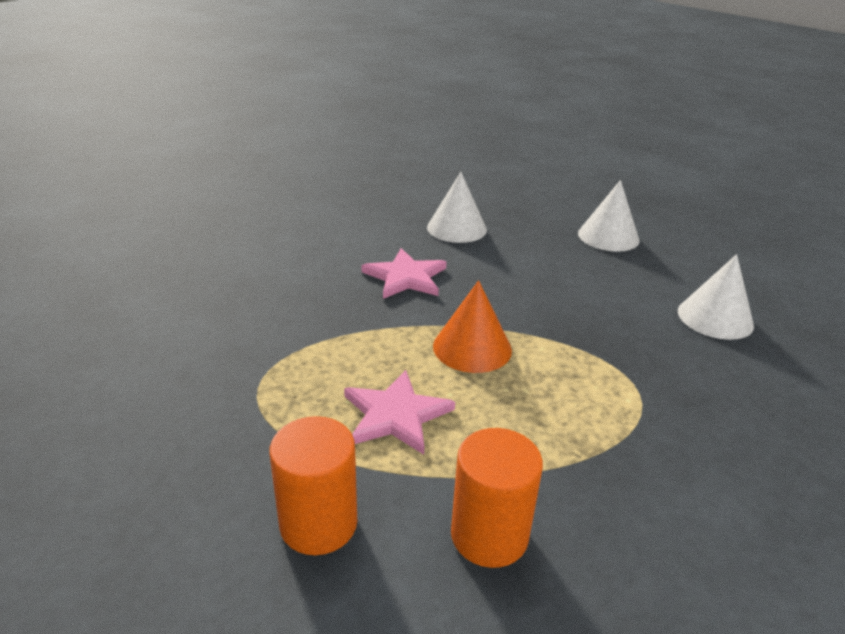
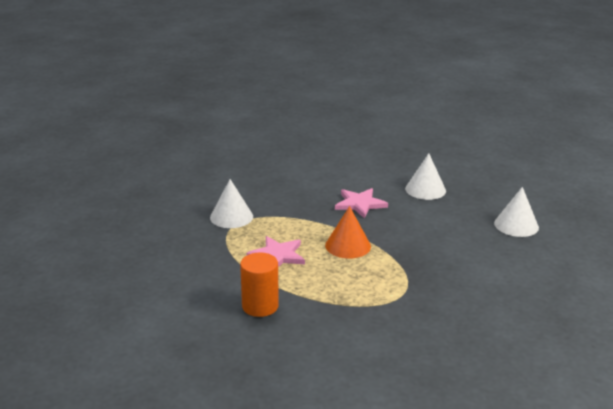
camera: 40 degrees right, 5 degrees down
(318, 523) = (205, 275): orange cylinder -> none
(715, 318) = (507, 286): white cone -> white cone (231, 217)

